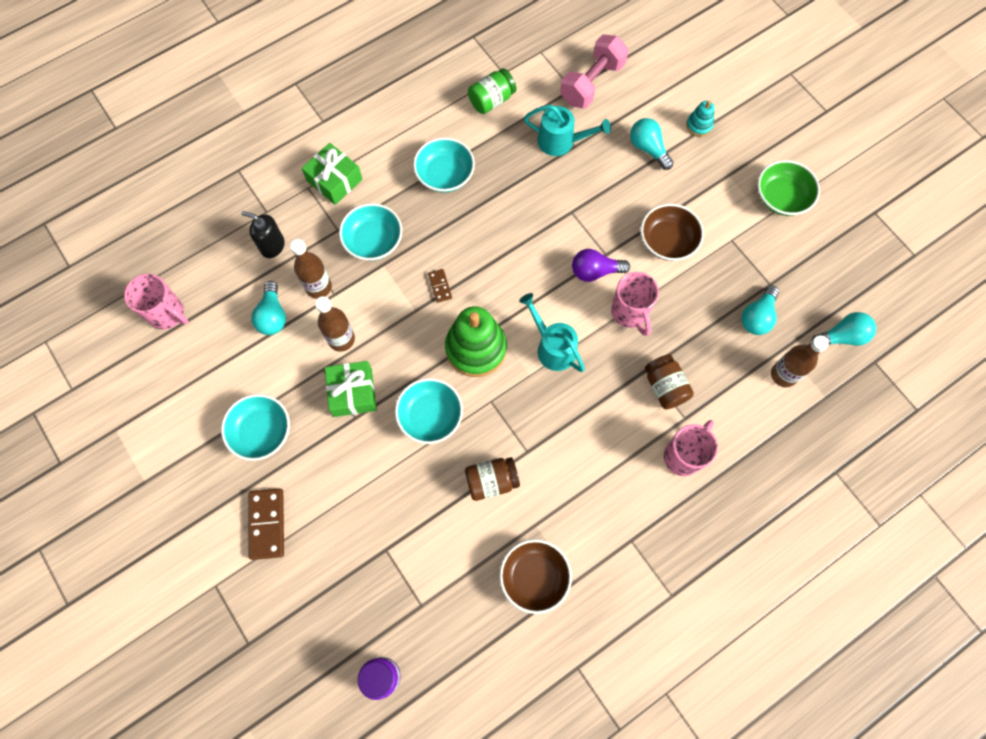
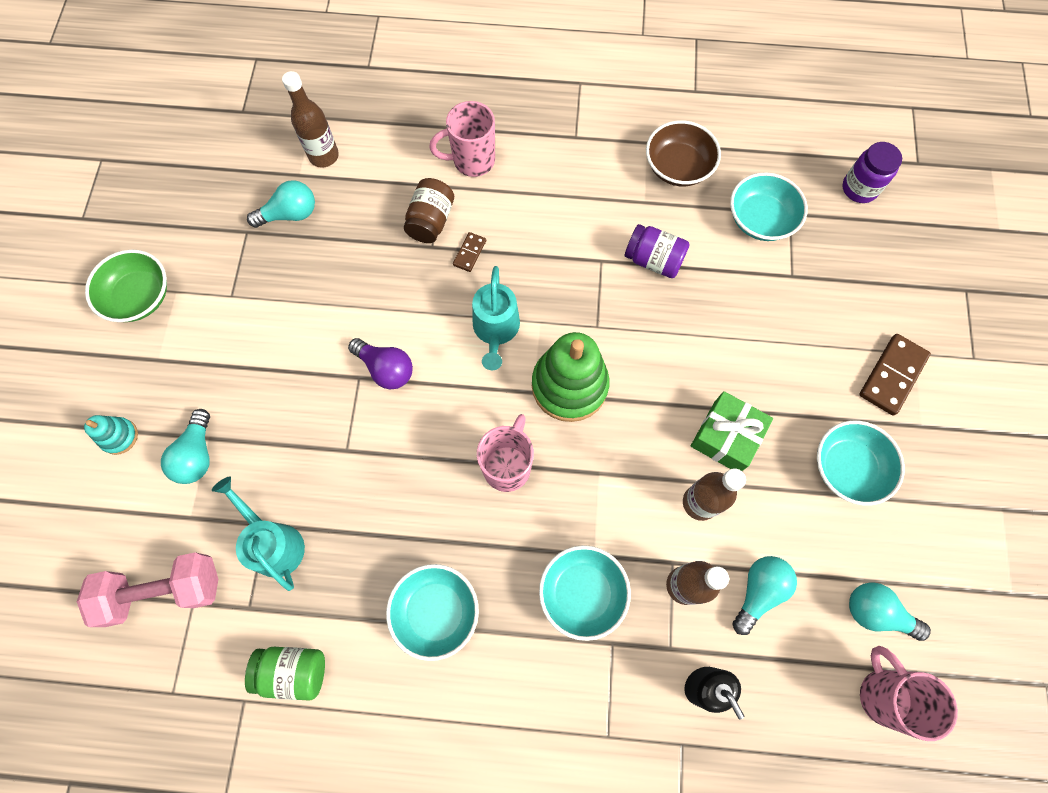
camera: 140 degrees left, 0 degrees up
(334, 180) = (568, 718): green gift -> none
(430, 416) = (665, 356): turquoise bowl -> turquoise bowl (760, 219)
(440, 286) = (552, 479): brown domino -> brown domino (470, 253)
(491, 481) = (653, 260): brown jar -> purple jar
(629, 313) = (395, 305): pink mug -> pink mug (507, 466)
(667, 241) = (288, 342): brown bowl -> none
(842, 336) = (242, 147): turquoise light bulb -> turquoise light bulb (876, 612)

